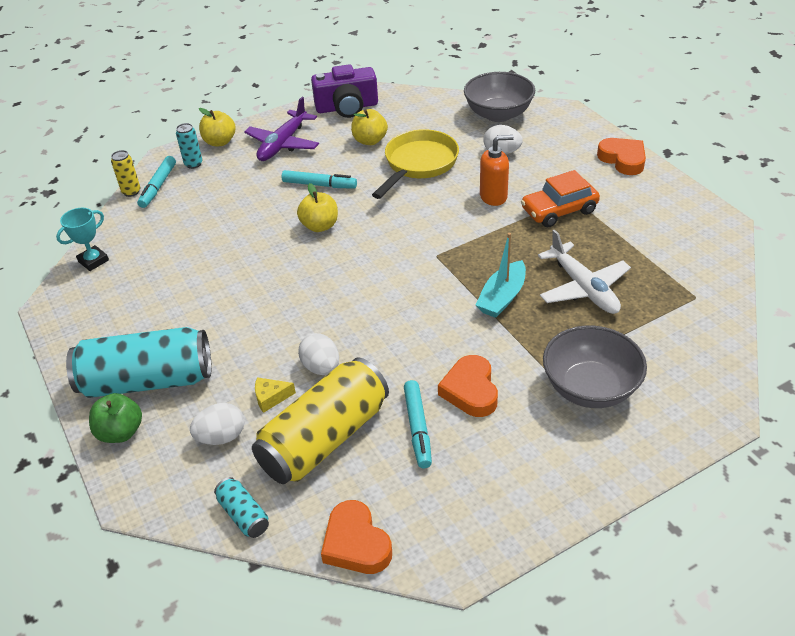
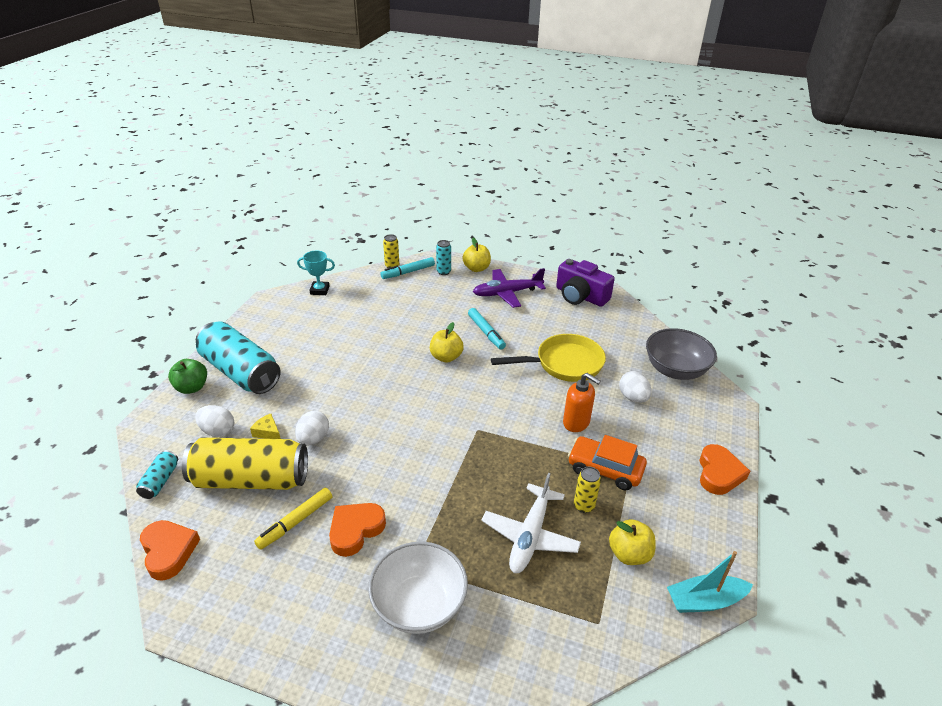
camera: 45 degrees right, 5 degrees down
(356, 543) = (168, 551): orange heart -> orange heart turned 135 degrees clockwise
(370, 141) = (559, 327): yellow apple -> yellow apple (629, 554)
(418, 428) = (295, 522): turquoise marker -> yellow marker
(502, 297) = (469, 492): turquoise boat -> turquoise boat (705, 601)
(583, 243) = (584, 506): none -> yellow can
(590, 388) = (419, 604): grey bowl -> white bowl

